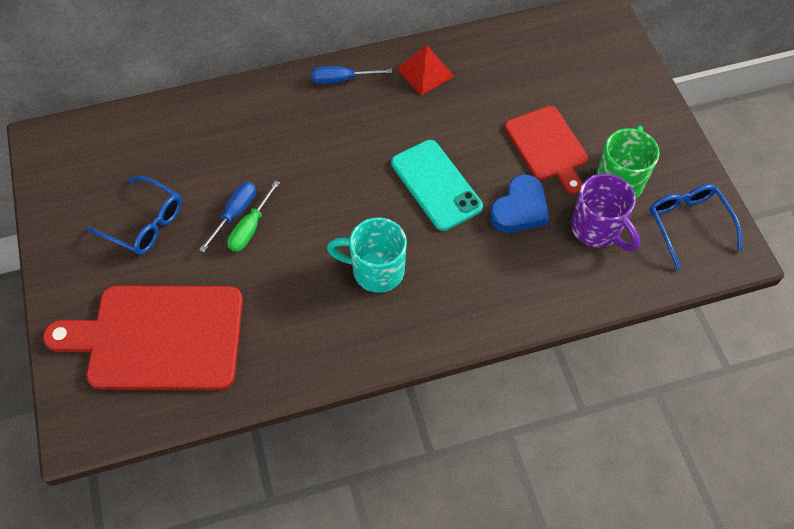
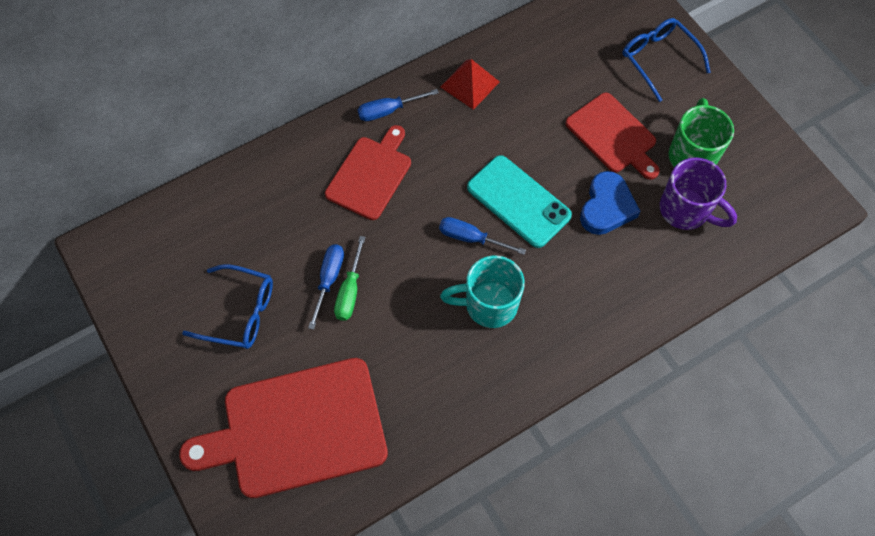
camera: 15 degrees left, 5 degrees up
(305, 131) = (370, 175): none -> red cutting board
(379, 207) = (471, 238): none -> blue screwdriver
(688, 225) = (768, 185): blue glasses -> blue glasses (659, 60)

